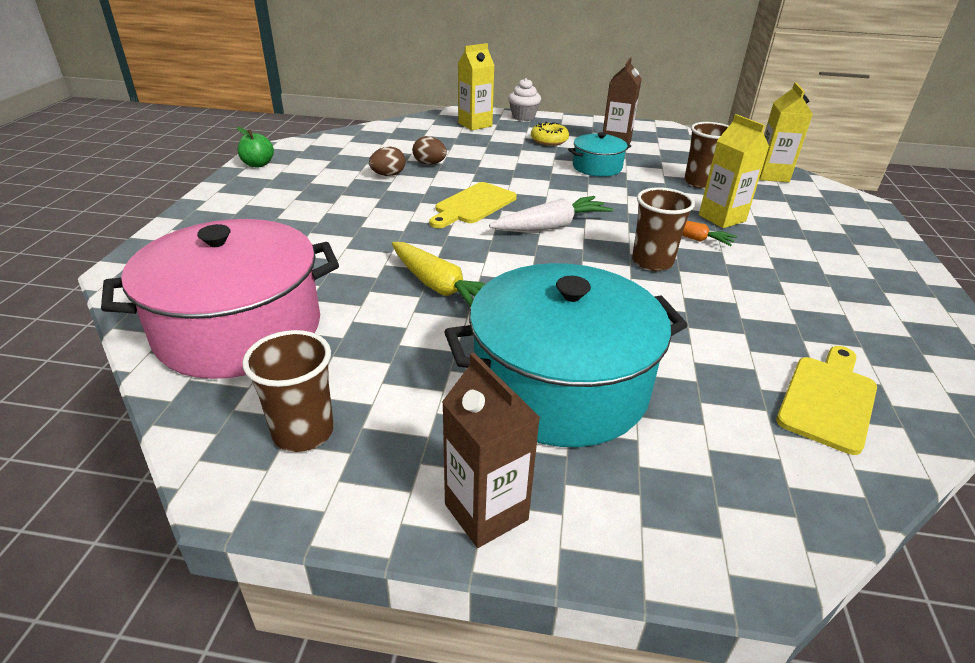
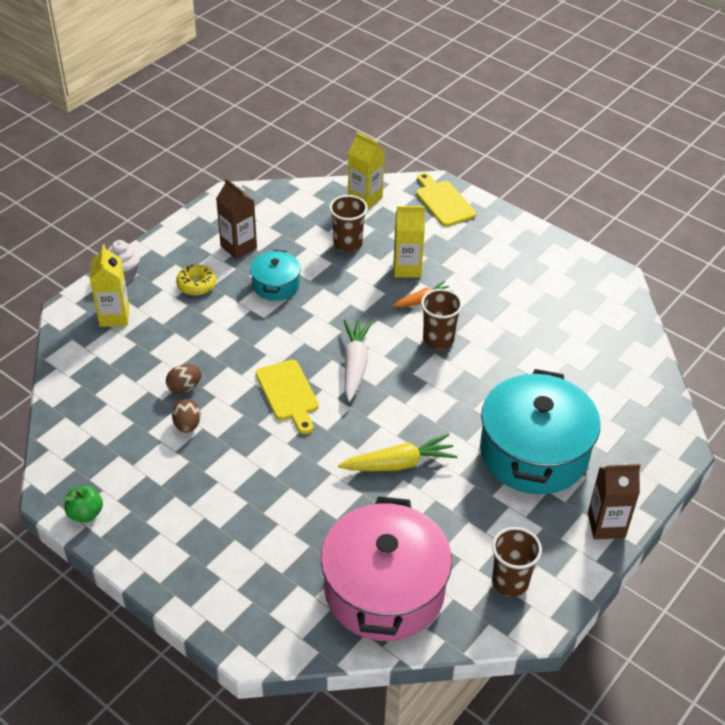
camera: 60 degrees left, 10 degrees up
(828, 399) = (603, 352): yellow cutting board -> yellow cutting board (443, 201)

